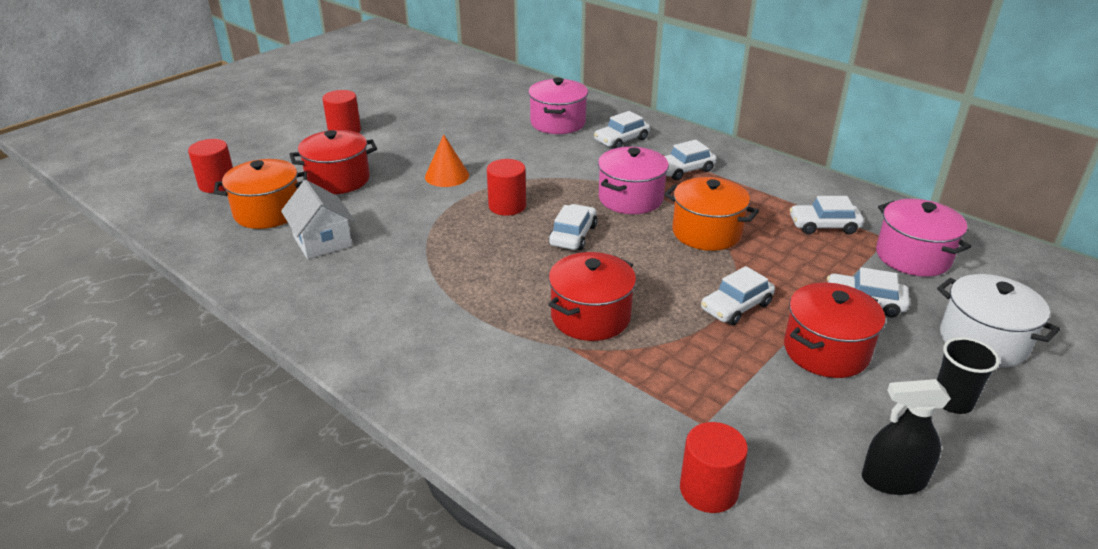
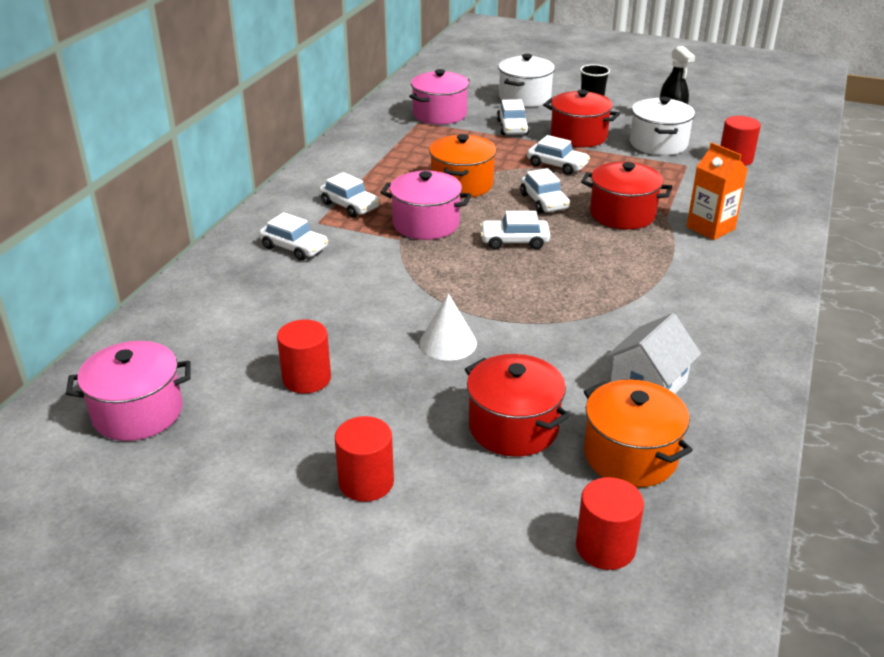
camera: 110 degrees left, 0 degrees up
(447, 176) = (448, 343): orange cone -> white cone
(507, 206) = (487, 286): red cylinder -> red cylinder (306, 378)
(522, 372) = (710, 228): none -> orange carton
(558, 123) = (262, 297): pink pot -> pink pot (138, 413)
(785, 422) = (658, 144): none -> white pot
(824, 226) = (416, 142): white car -> white car (544, 201)

